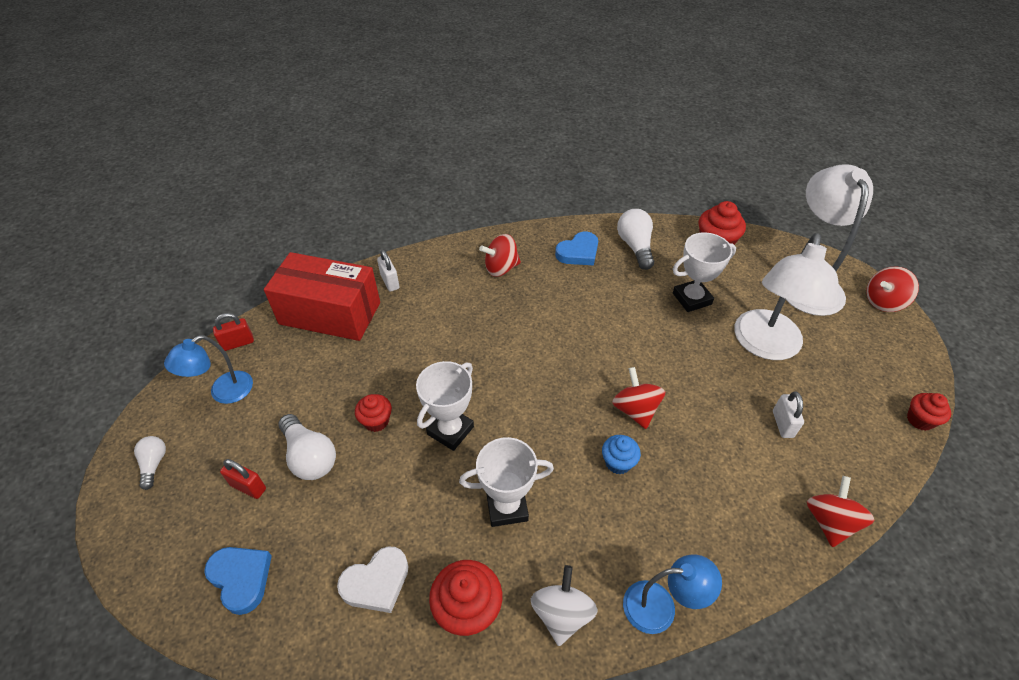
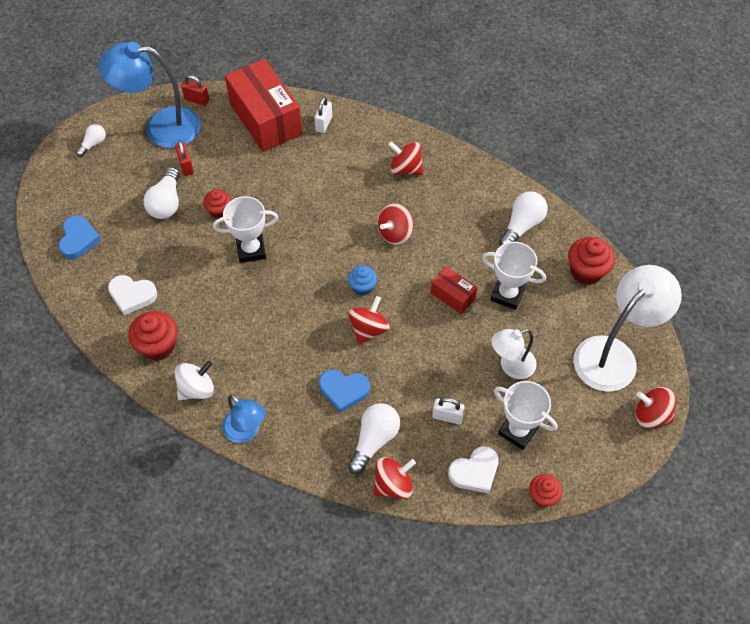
camera: 45 degrees right, 10 degrees up
(223, 392) = (161, 127): blue lamp -> blue lamp, size x1.76
(248, 487) = (123, 194): red padlock -> red padlock (186, 166)
(507, 506) = (232, 316): white trophy -> white trophy (518, 431)
(555, 319) = (395, 233): none -> red spinning top
(578, 252) = (474, 198): blue heart -> blue heart (344, 390)
(618, 462) = (318, 348): blue cupcake -> blue cupcake (362, 287)
(658, 330) = (452, 295): none -> red box
(765, 346) = (511, 366): white lamp -> white lamp, size x0.57
(765, 498) = (374, 440): none -> white light bulb
(782, 424) = (447, 416): white padlock -> white padlock turned 60 degrees clockwise
(860, 448) = (475, 472): none -> white heart

